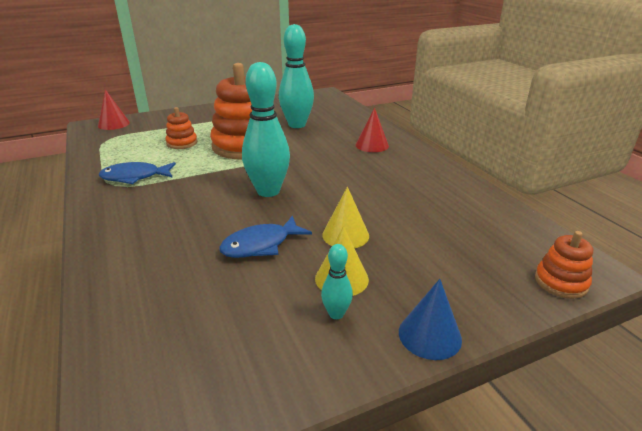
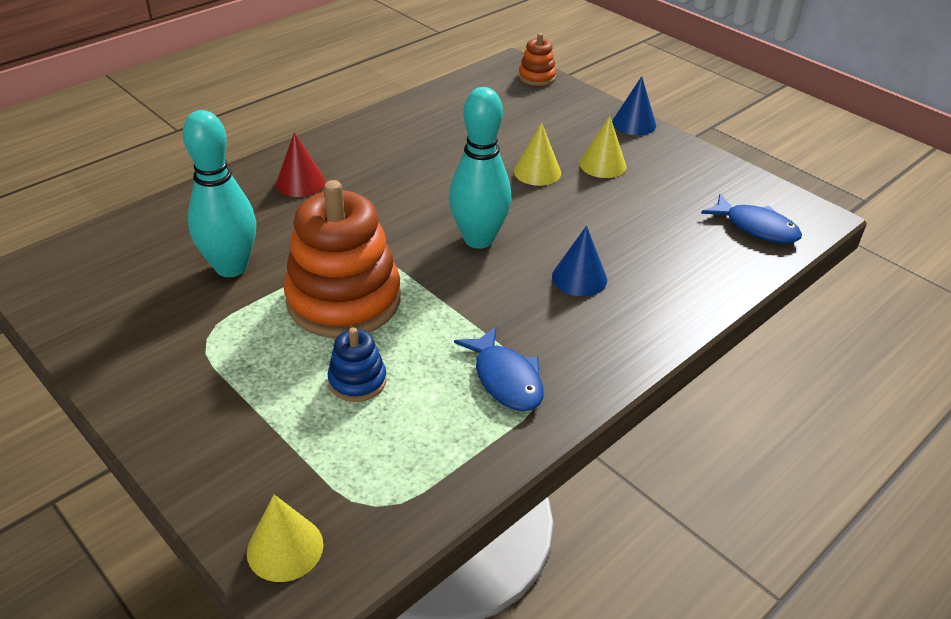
camera: 110 degrees left, 10 degrees up
(114, 124) = (285, 548): red cone -> yellow cone
(182, 143) = (357, 381): orange stacking toy -> blue stacking toy
(190, 221) = (579, 278): none -> blue cone
(261, 245) = (587, 217): blue fish -> blue fish (756, 227)
(336, 314) = (644, 161): turquoise bowling pin -> none

